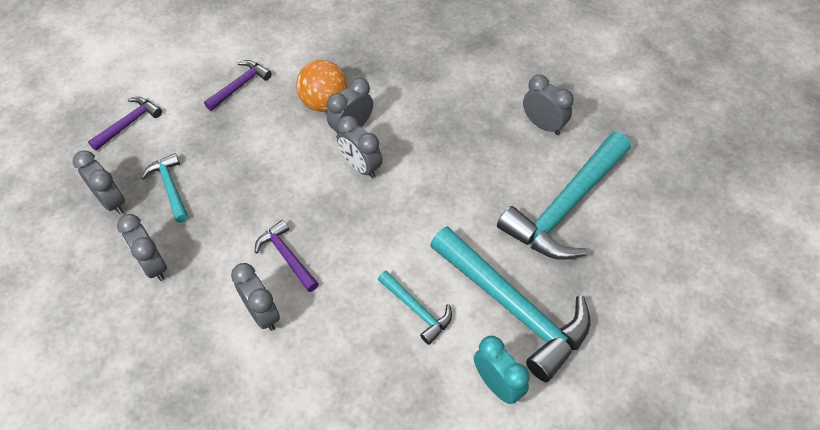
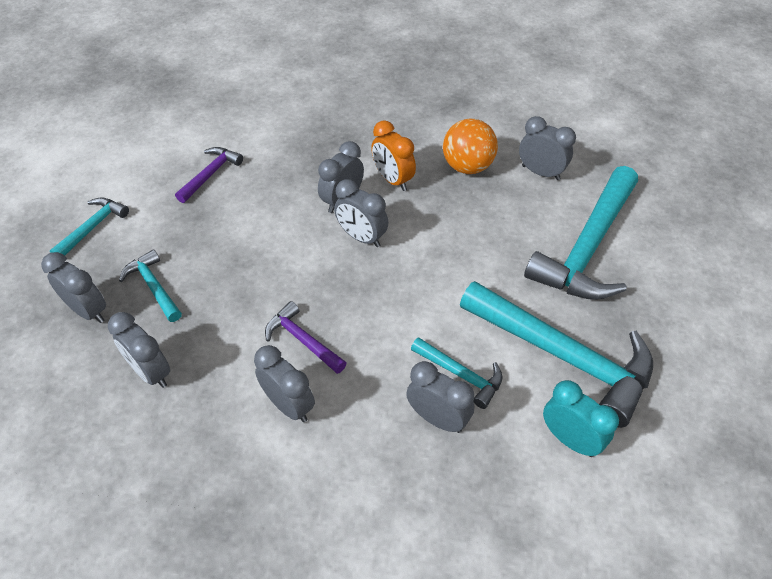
camera: 10 degrees left, 5 degrees down
(129, 123) = (93, 227): purple hammer -> turquoise hammer
(324, 102) = (306, 179): orange ball -> orange ball (467, 166)
(386, 346) = (437, 418): none -> grey clock
(402, 113) = (393, 180): none -> orange clock

